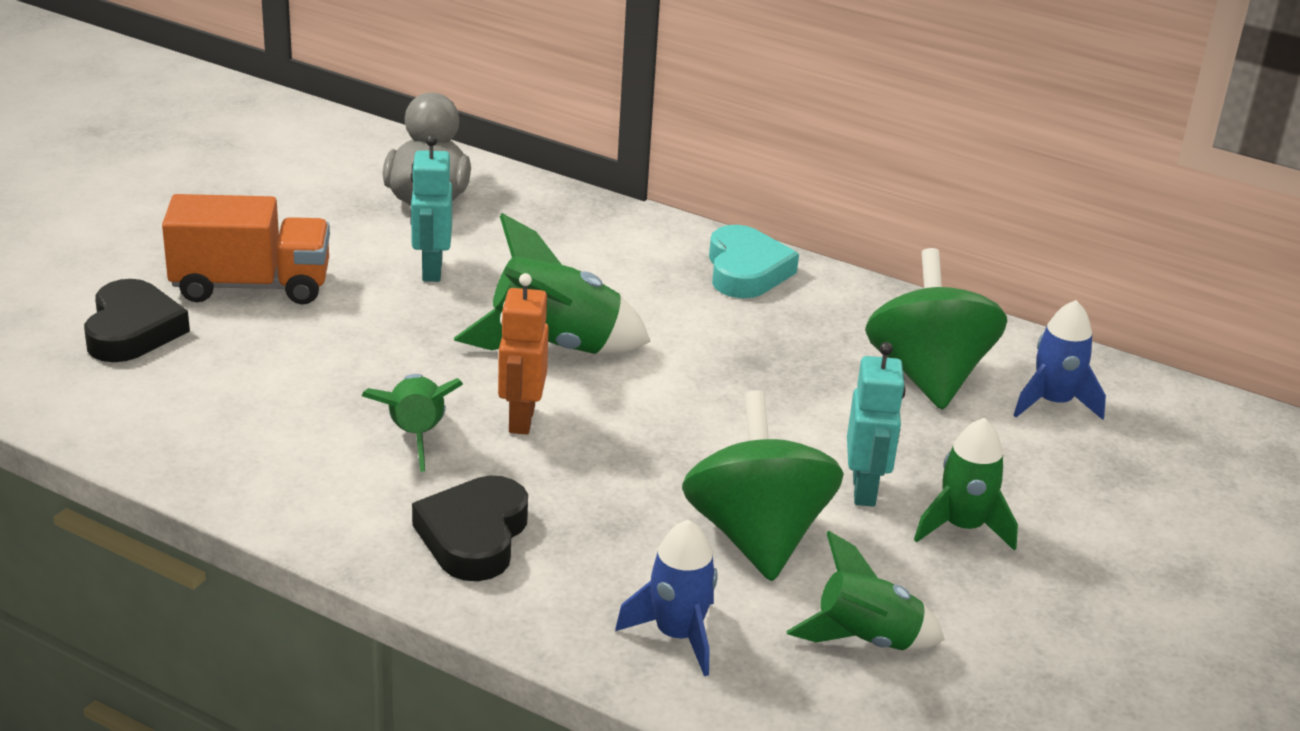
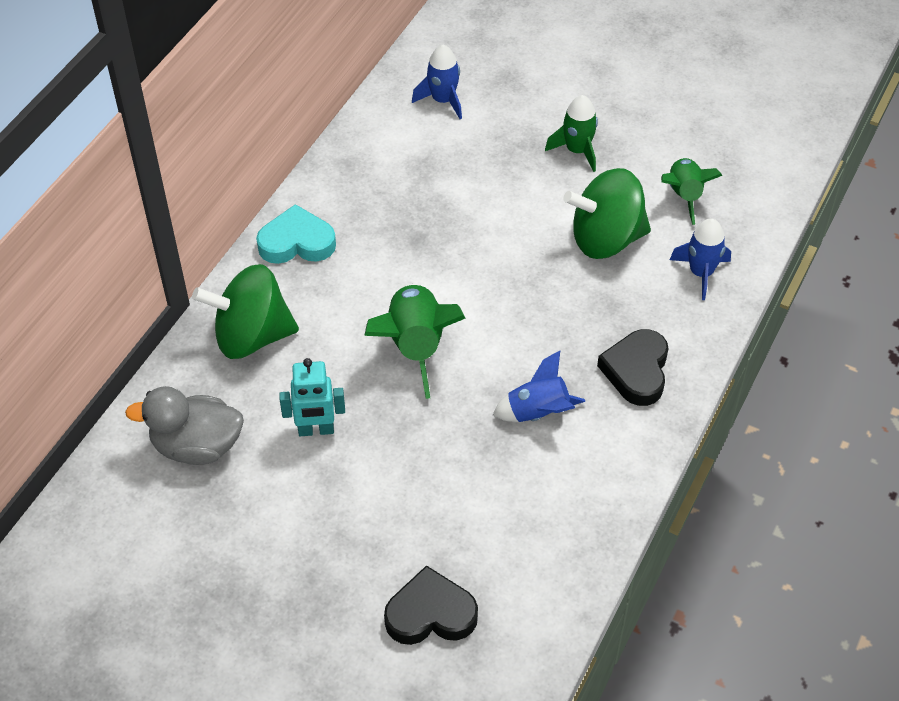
camera: 90 degrees left, 20 degrees up
(251, 286) = (354, 546): orange truck -> none
(415, 436) = (538, 413): green rocket -> blue rocket
(474, 536) = (636, 371): black heart -> black heart turned 90 degrees clockwise
(521, 419) = (508, 358): orange robot -> none
(864, 490) = (551, 190): turquoise robot -> none
(927, 376) = (422, 154): green spinning top -> green spinning top (252, 336)

